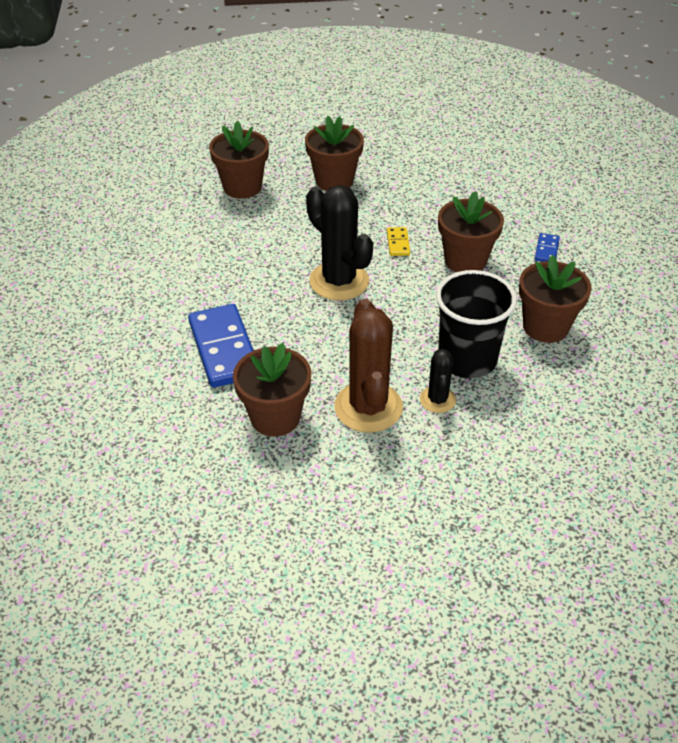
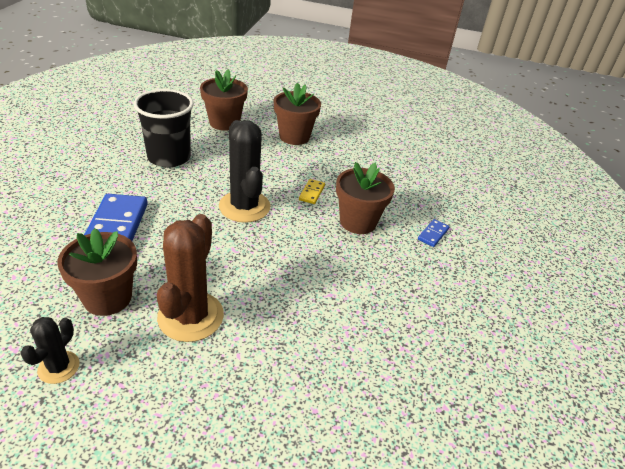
camera: 15 degrees right, 5 degrees down
(437, 400) = (255, 331): black cactus -> black cactus (58, 367)
(467, 359) = (306, 303): black cup -> black cup (169, 157)
(545, 327) = (394, 298): brown flower pot -> none

